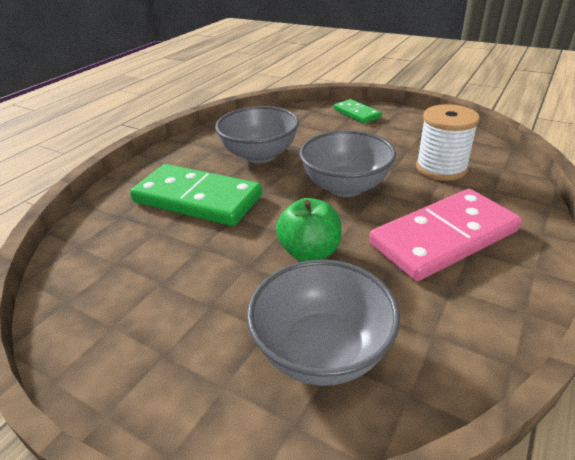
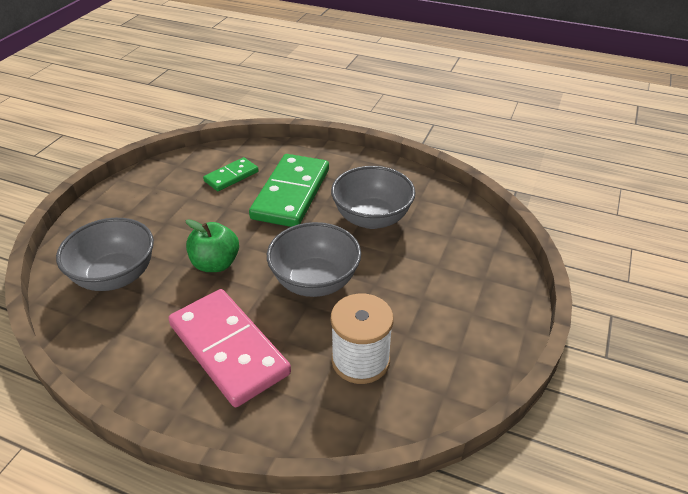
camera: 80 degrees right, 5 degrees up
(357, 113) = (498, 287): green domino -> green domino (231, 176)

